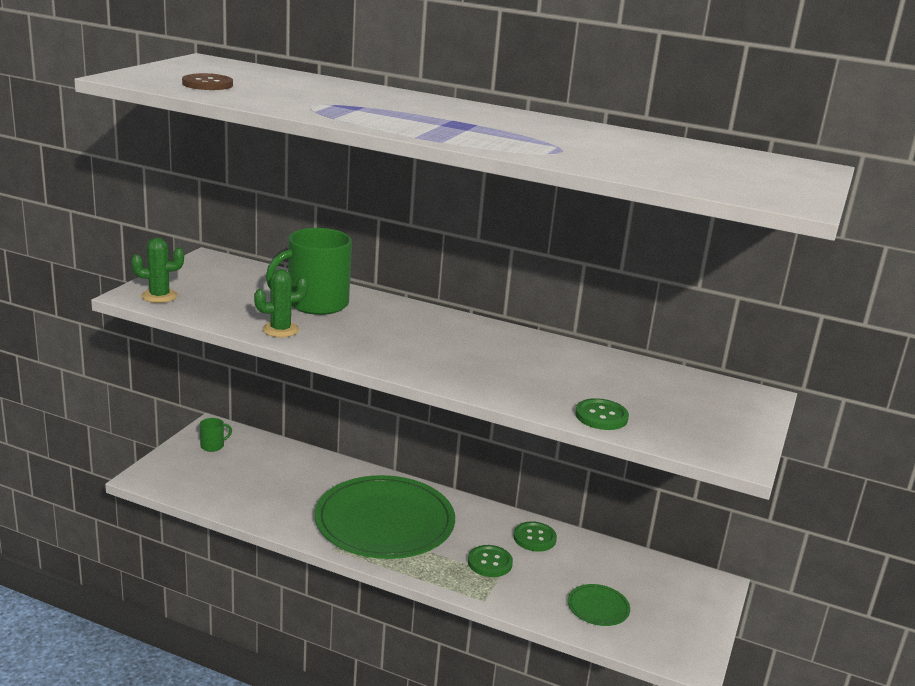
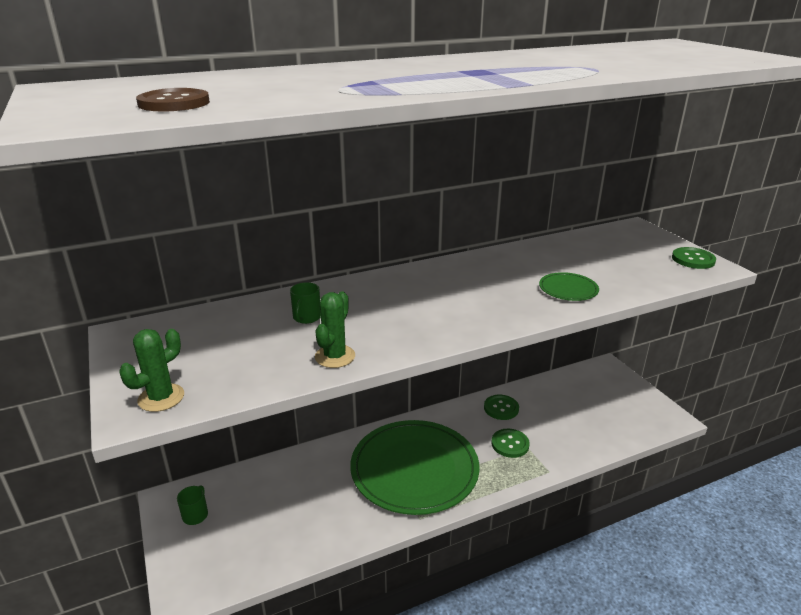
camera: 45 degrees left, 5 degrees up
(316, 304) = (306, 317): green mug -> green mug, size x0.43
(598, 607) = (595, 424): green plate -> green plate (568, 289)
(601, 416) = (625, 285): green button -> green button (693, 259)

